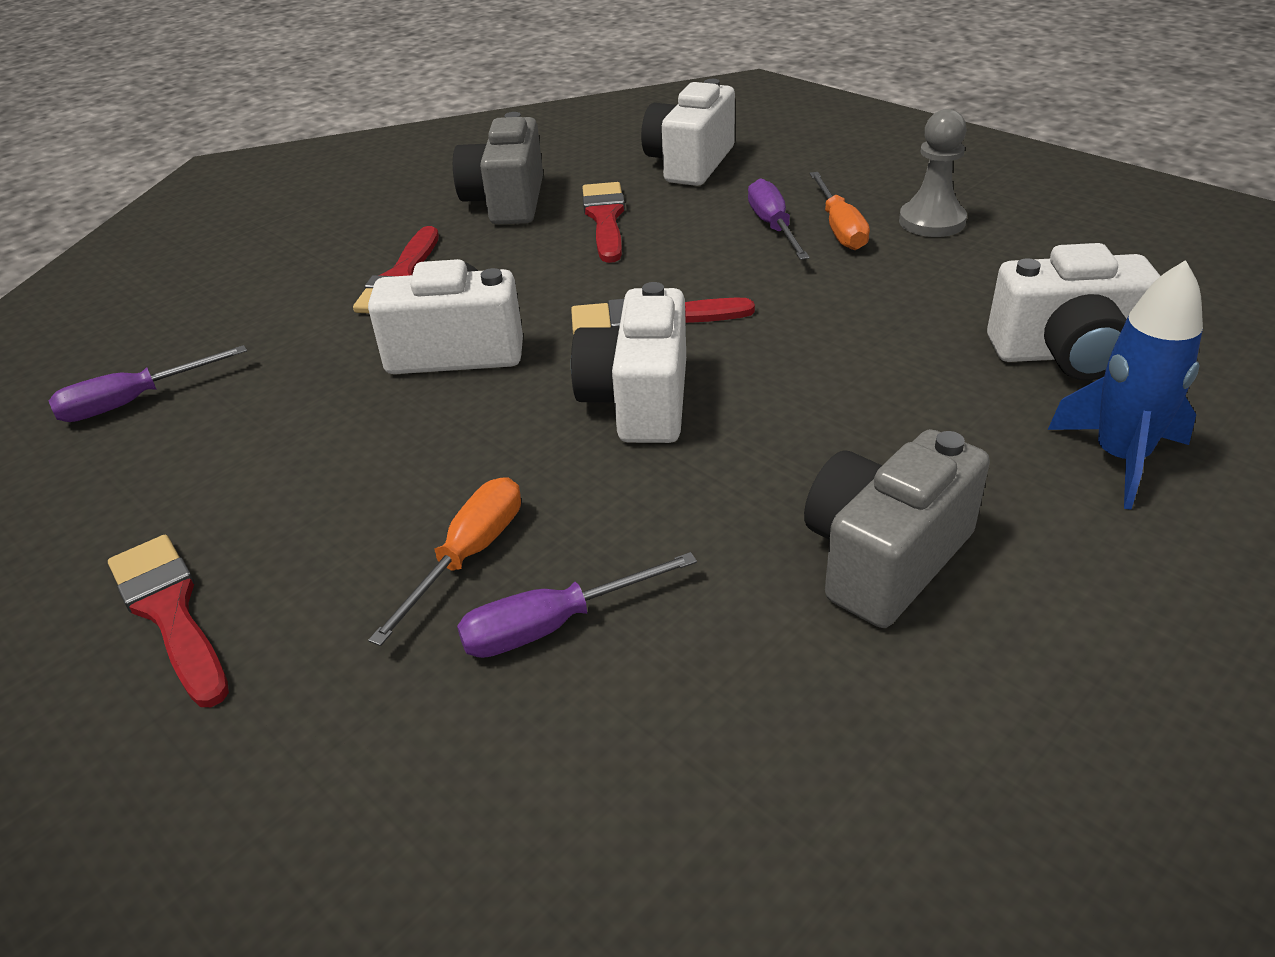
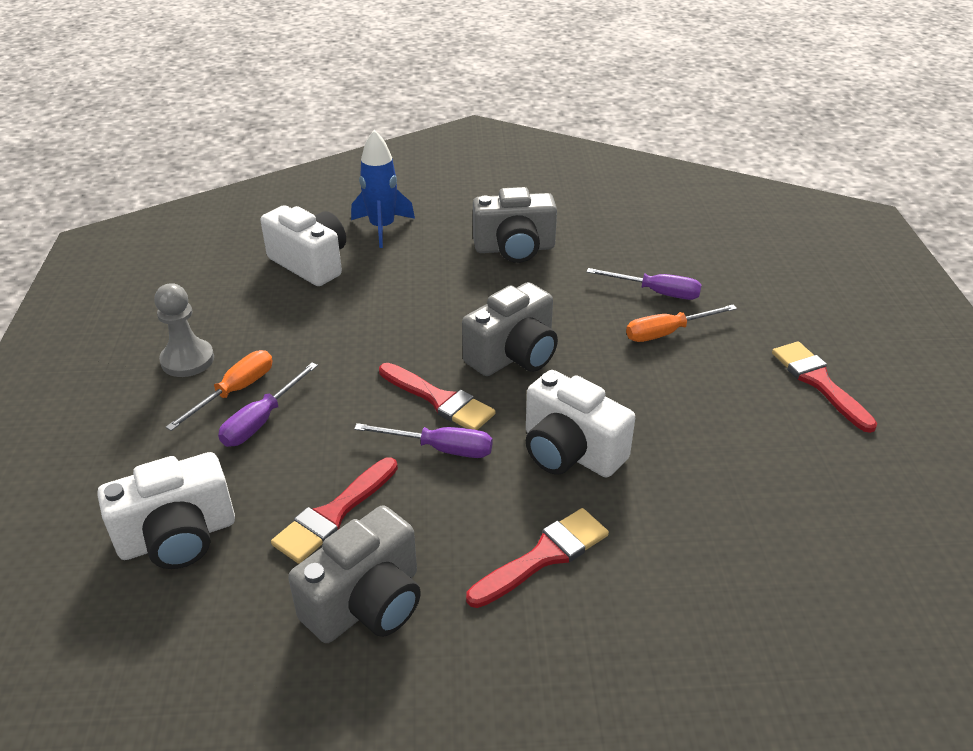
camera: 140 degrees left, 0 degrees up
(134, 402) = (811, 549): purple screwdriver -> purple screwdriver (440, 449)
(170, 612) = (819, 382): red brush -> red brush turned 150 degrees clockwise
(638, 401) = (514, 355): white camera -> grey camera

